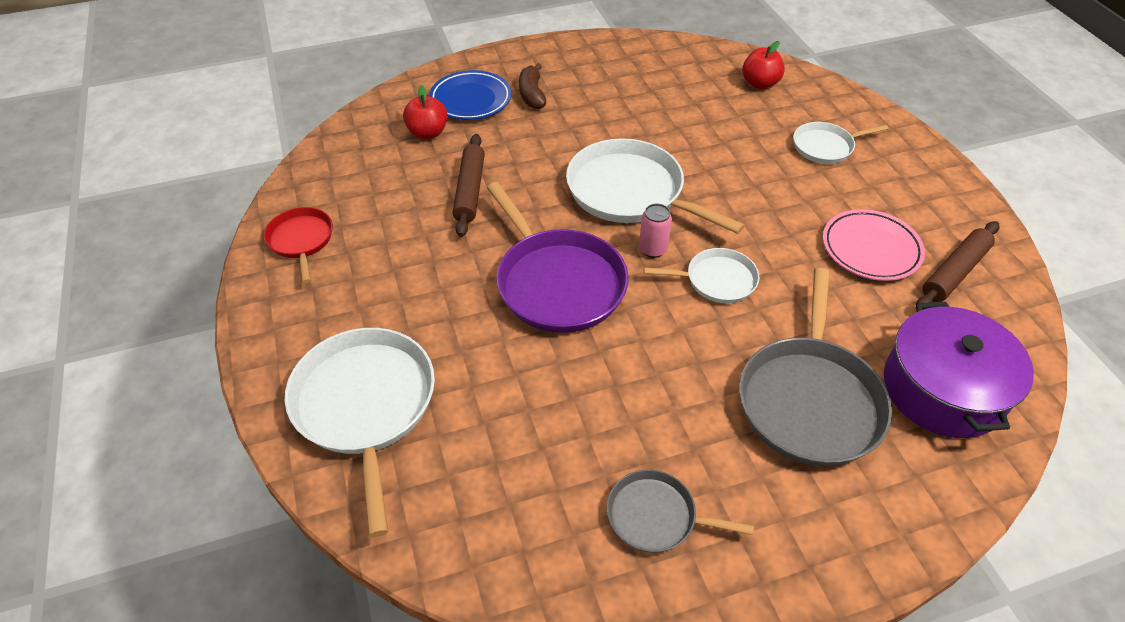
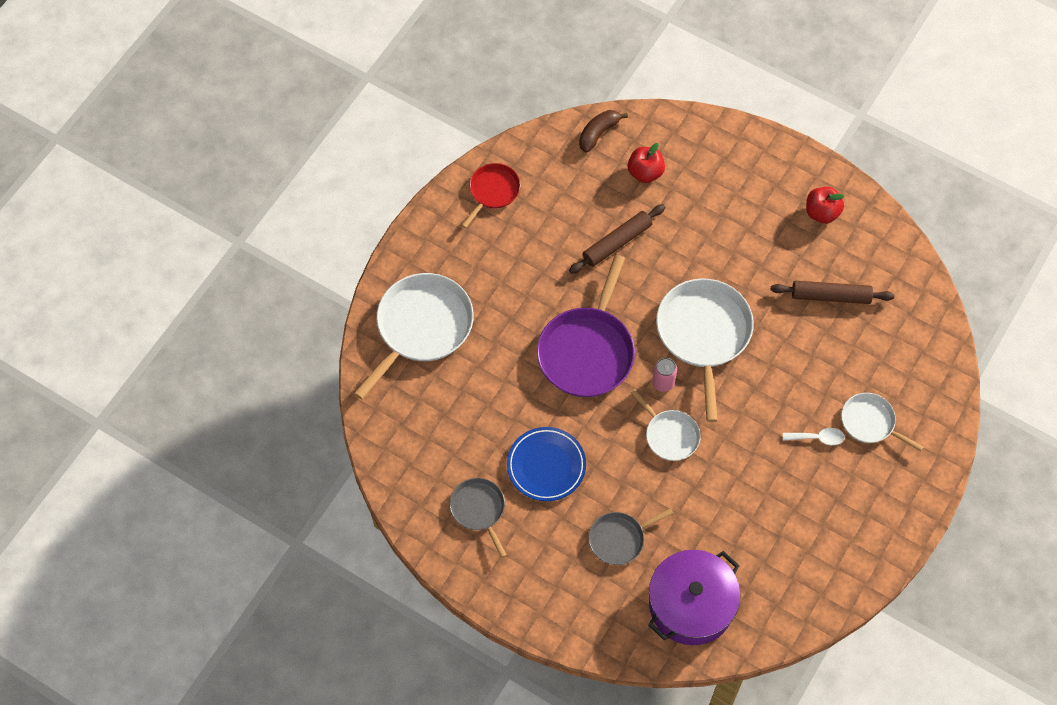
camera: 50 degrees right, 15 degrees up
(471, 100) = (703, 168): blue plate -> blue plate (546, 466)
(532, 94) = (746, 200): brown banana -> brown banana (598, 133)
(759, 83) = (908, 335): red apple -> red apple (822, 213)
(809, 400) = (619, 539): grey pan -> grey pan, size x0.55
(813, 185) = (817, 438): none -> white spoon
(870, 249) = (782, 507): pink plate -> none
(954, 272) = (805, 567): brown rolling pin -> brown rolling pin (831, 296)

